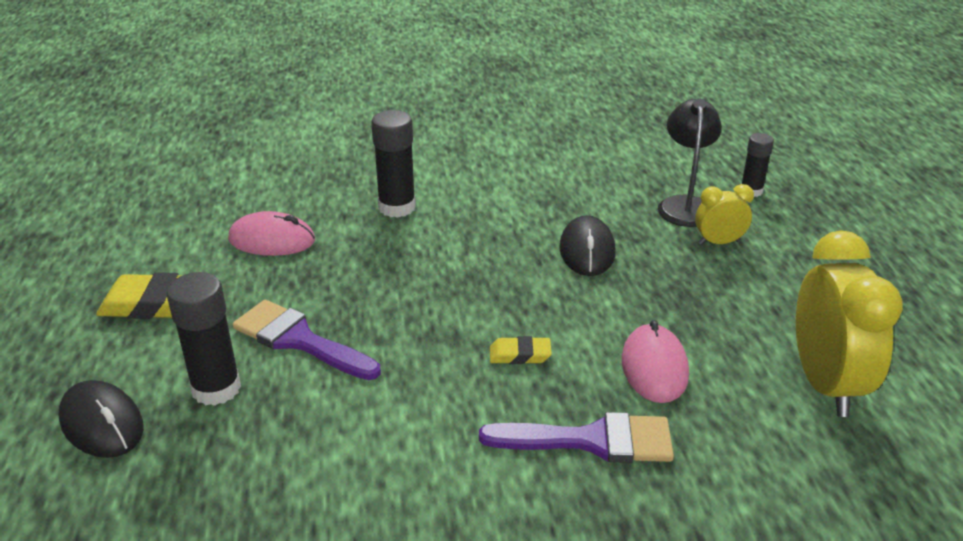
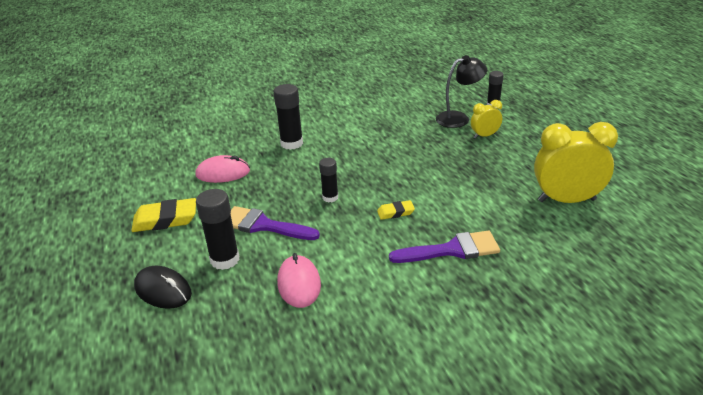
camera: 10 degrees left, 0 degrees up
(423, 310) = (330, 197): none -> black glue stick
(587, 251) = (412, 151): black mouse -> none
(654, 367) = (472, 207): pink mouse -> pink mouse (299, 284)
(685, 205) = (459, 118): black lamp -> black lamp turned 75 degrees clockwise
(825, 384) = (566, 200): yellow clock -> yellow clock turned 75 degrees counterclockwise

